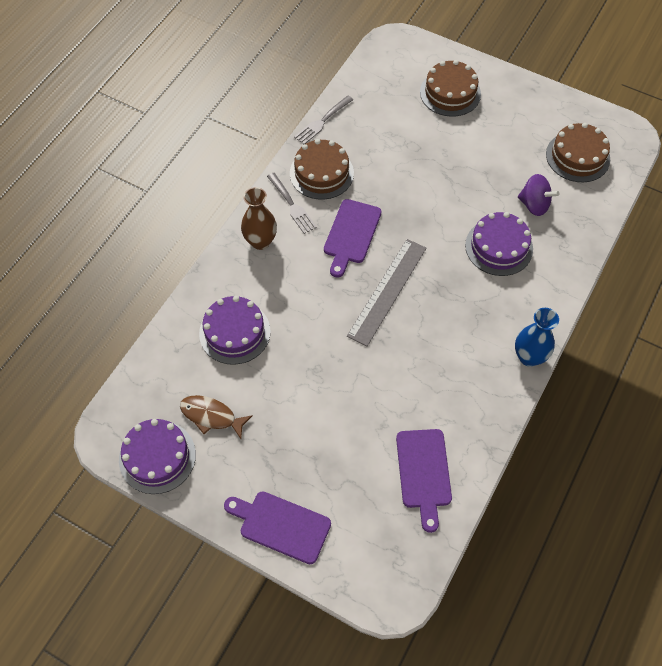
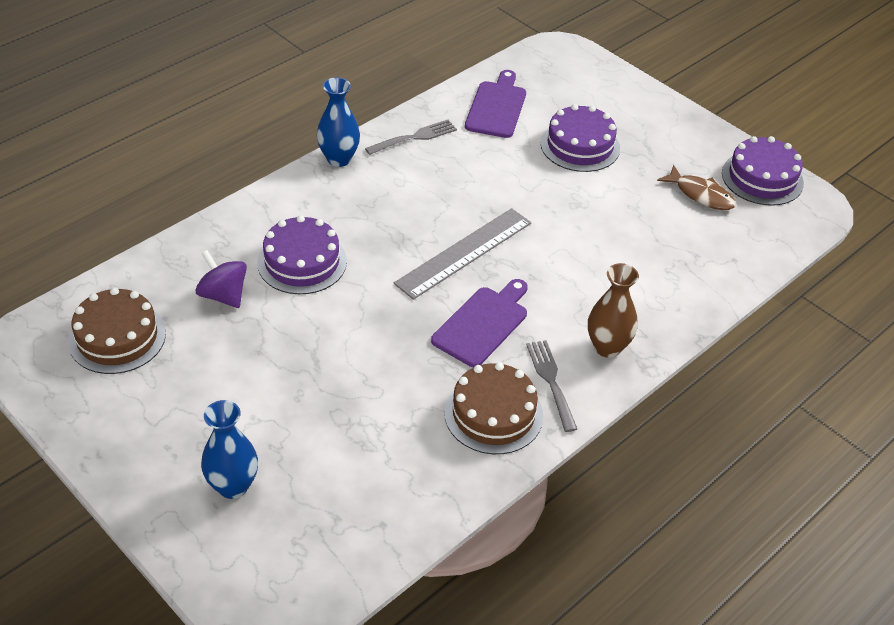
camera: 165 degrees left, 15 degrees down
(234, 332) = (662, 259): purple cake -> purple cake (580, 146)
(281, 525) = (645, 107): purple cutting board -> none
(322, 121) = (462, 496): grey fork -> grey fork (414, 137)
(450, 93) = (233, 486): brown cake -> blue vase

